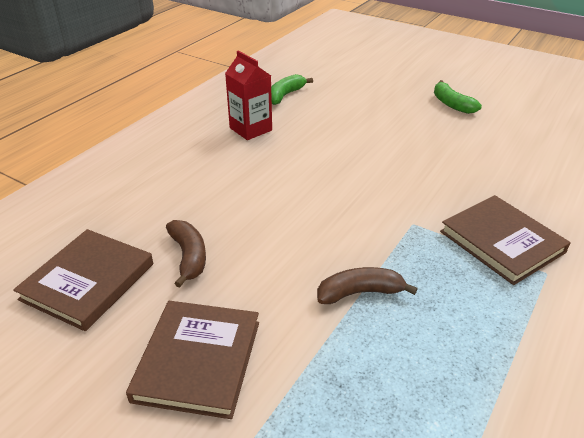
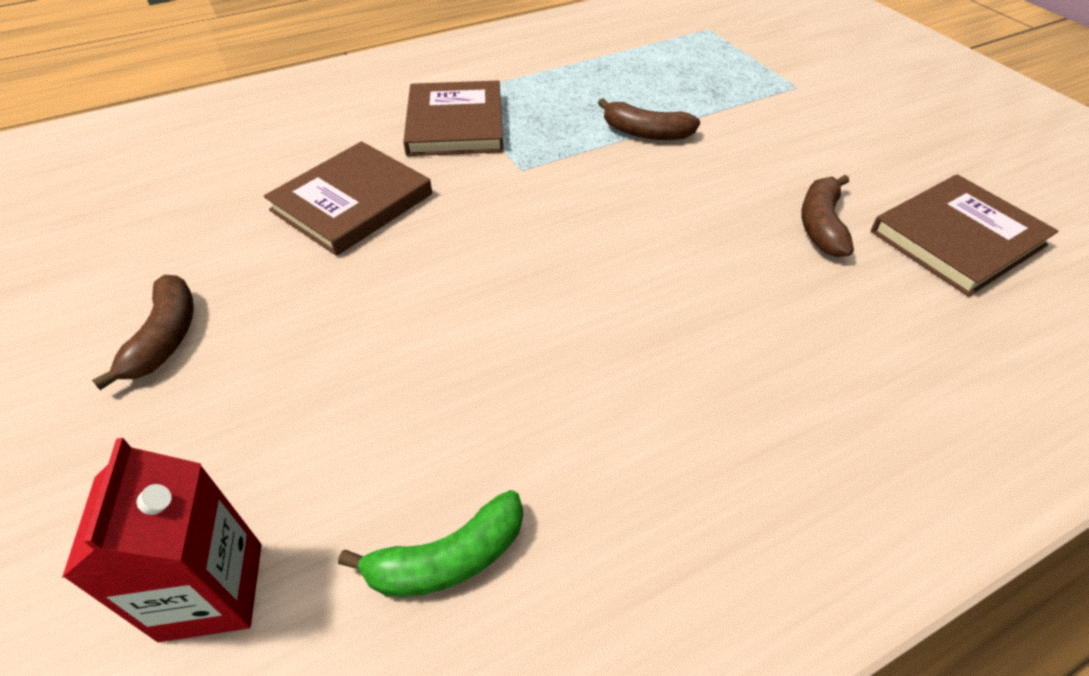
camera: 150 degrees left, 10 degrees up
(198, 360) = (829, 135): brown book -> brown book (352, 202)
(250, 129) = (618, 448): red carton -> red carton (212, 591)
(451, 104) = (166, 338): green banana -> brown banana

